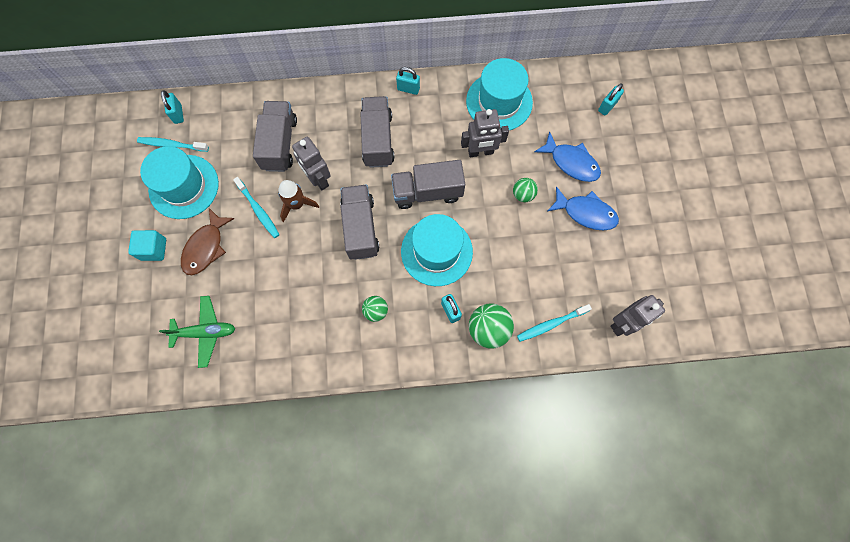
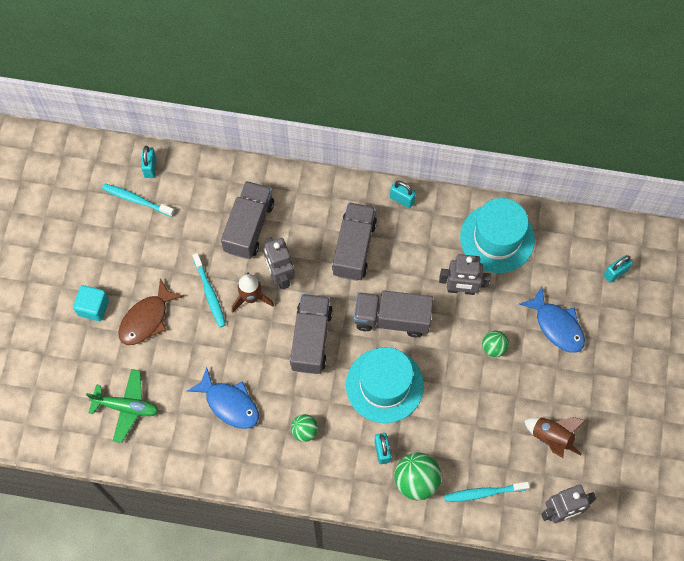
camera: 15 degrees right, 5 degrees down
(184, 186) = (139, 248): turquoise hat -> none
(585, 213) = (556, 384): blue fish -> blue fish (229, 403)
(595, 260) = (551, 438): none -> brown rocket

